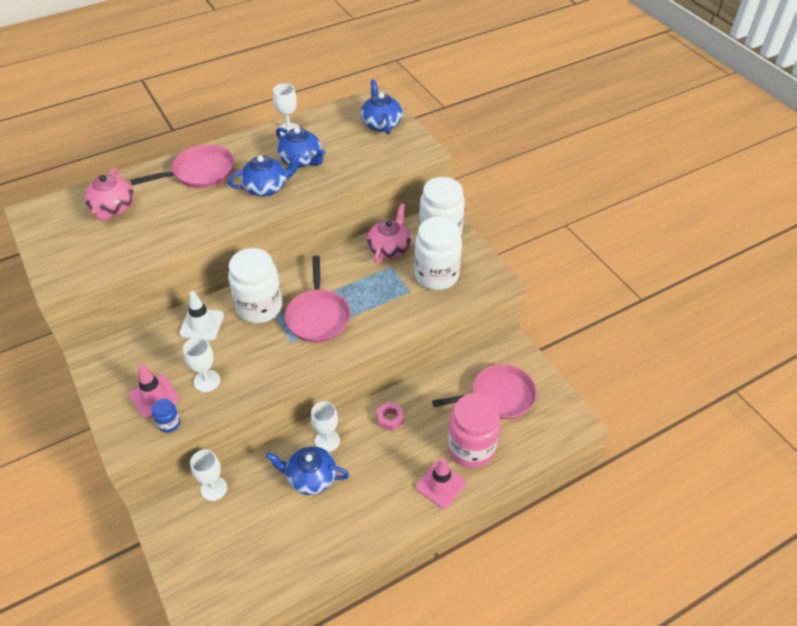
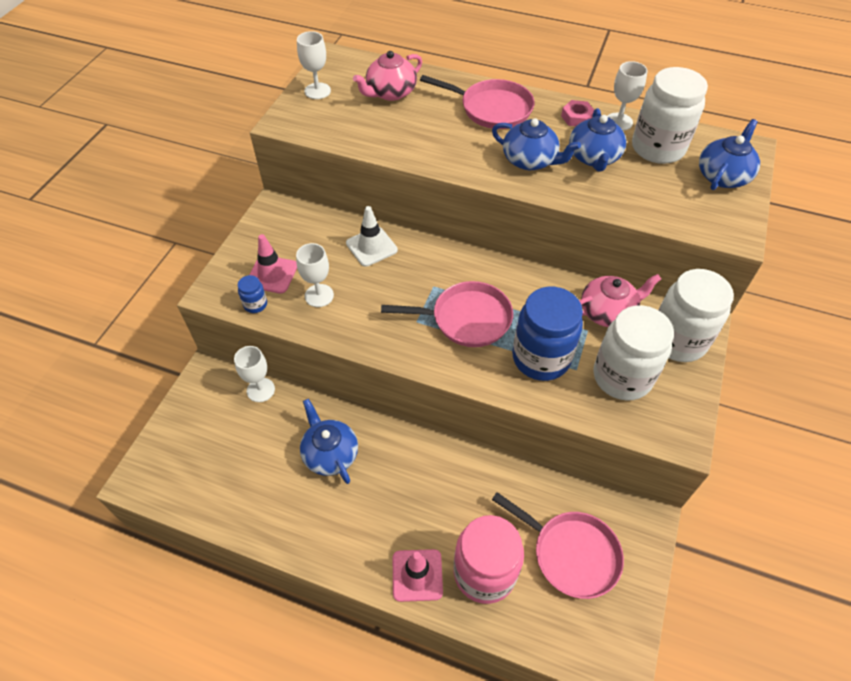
camera: 50 degrees right, 5 degrees up
(259, 307) = (430, 270): white jar -> white jar (657, 148)
(318, 316) = (466, 319): pink pan -> pink pan turned 135 degrees counterclockwise
(327, 440) = (378, 437): white goblet -> white goblet (317, 91)
(385, 301) = (541, 358): none -> blue jar
(390, 418) = (448, 470): pink nut -> pink nut (577, 117)

